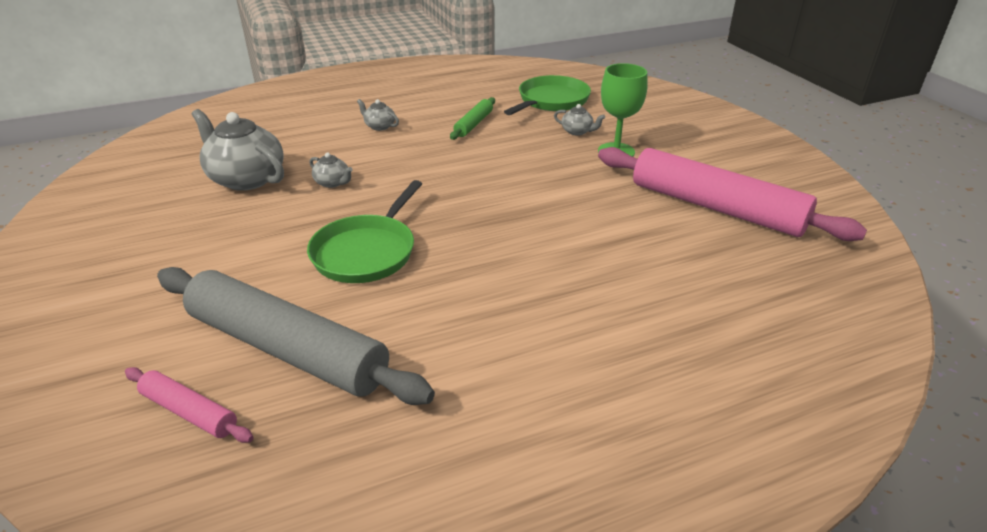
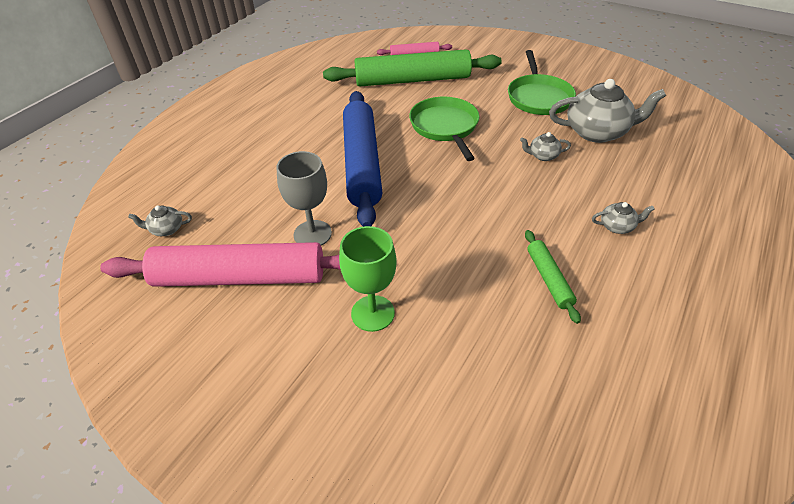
camera: 145 degrees right, 10 degrees up
(286, 349) = (412, 80): grey rolling pin -> green rolling pin
(514, 254) = (361, 163): none -> blue rolling pin
(551, 101) = (530, 385): green pan -> green pan (539, 97)
(577, 131) = (439, 328): grey teapot -> grey teapot (166, 229)
(626, 212) = (312, 234): none -> grey goblet

